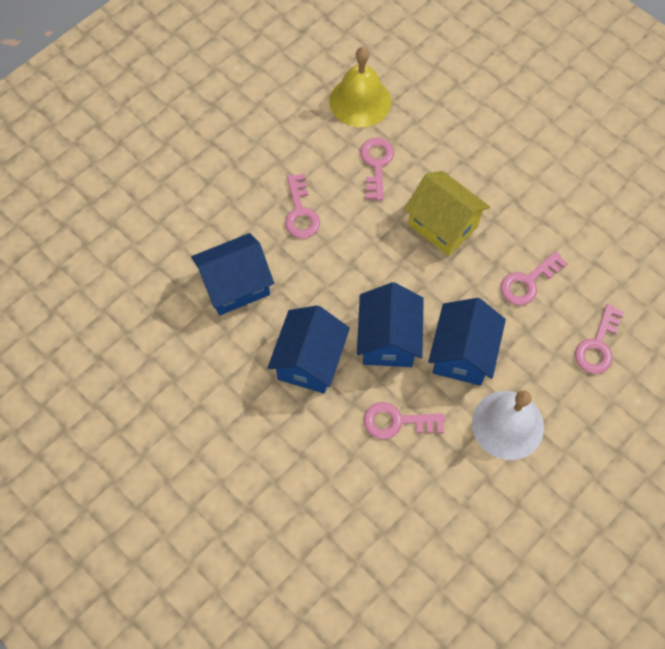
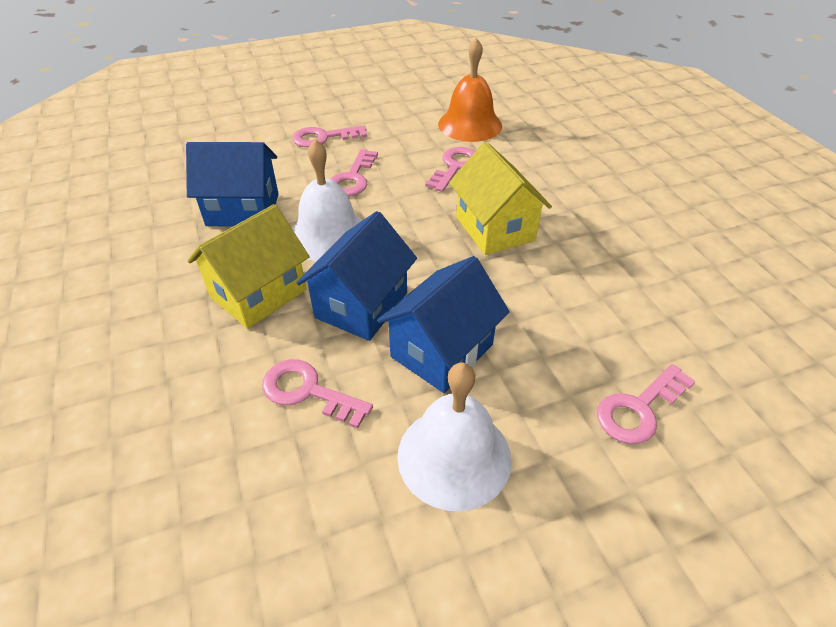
camera: 25 degrees right, 20 degrees down
(309, 361) = (258, 293): blue house -> yellow house
(322, 284) = (329, 235): none -> white bell
(360, 101) = (470, 125): yellow bell -> orange bell
(528, 282) = (570, 308): pink key -> pink key (323, 138)

